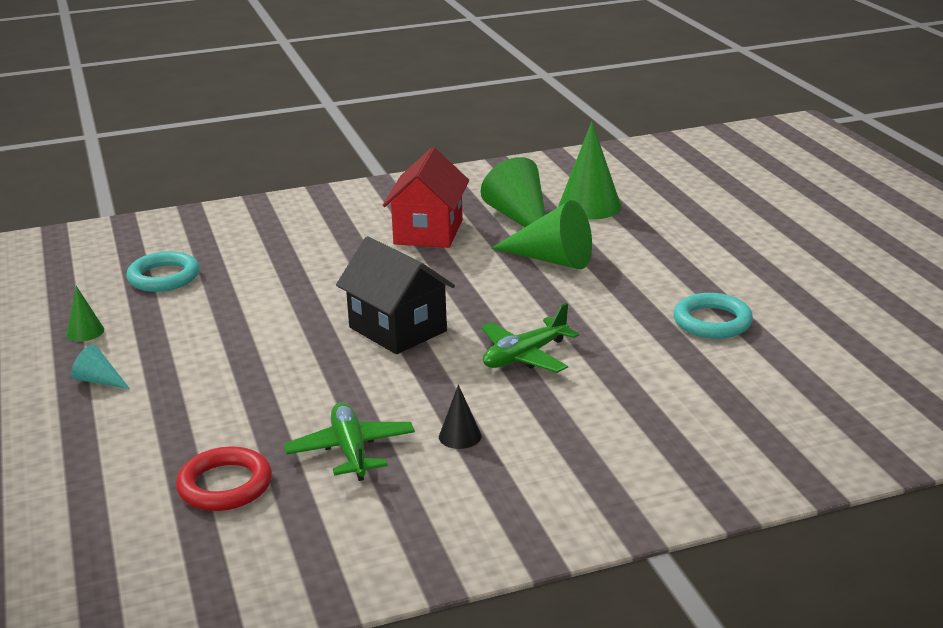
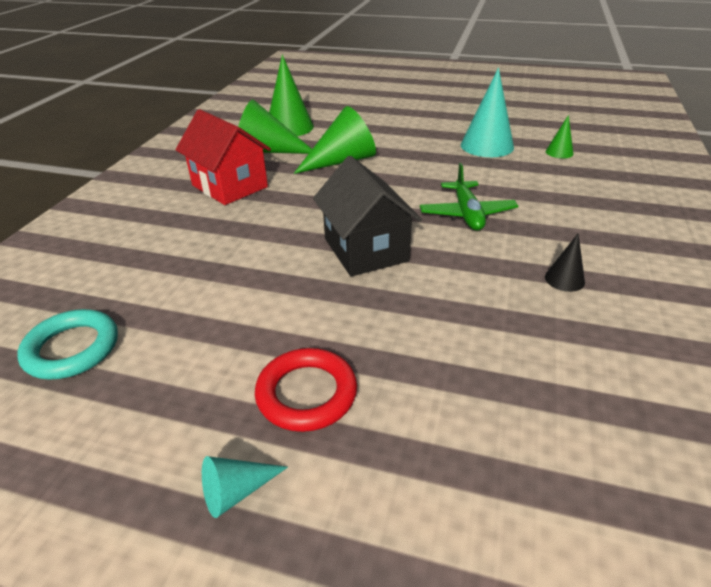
camera: 55 degrees left, 10 degrees up
(85, 332) = (98, 463): green cone -> green cone (559, 152)
(225, 485) = (567, 454): red ring -> red ring (306, 393)
(351, 451) = (551, 343): green plane -> none
(397, 329) = (365, 250): black house -> black house turned 75 degrees clockwise
(712, 322) = (487, 146): turquoise ring -> turquoise cone

